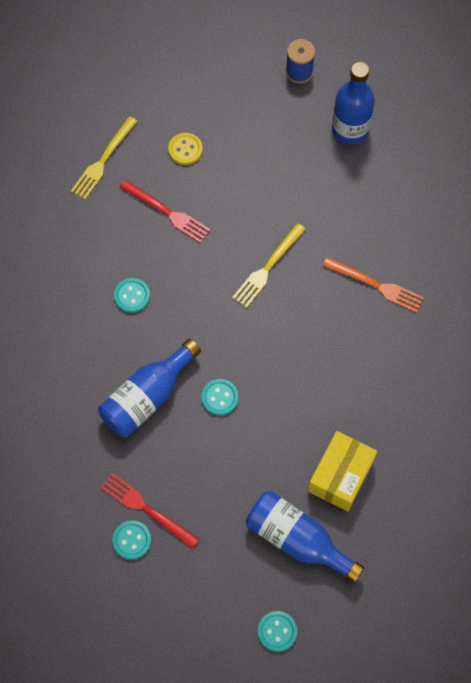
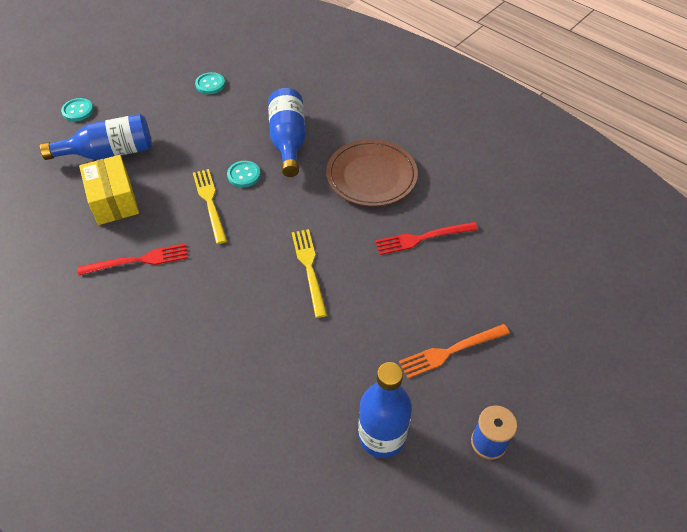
camera: 130 degrees right, 15 degrees down
(103, 160) = (510, 228): yellow fork -> yellow fork (210, 202)
(132, 296) = (371, 176): turquoise button -> brown plate
(146, 509) = (219, 100): red fork -> red fork (138, 260)
(185, 149) = (474, 288): yellow button -> none
(376, 285) = (214, 331): orange fork -> orange fork (450, 351)

